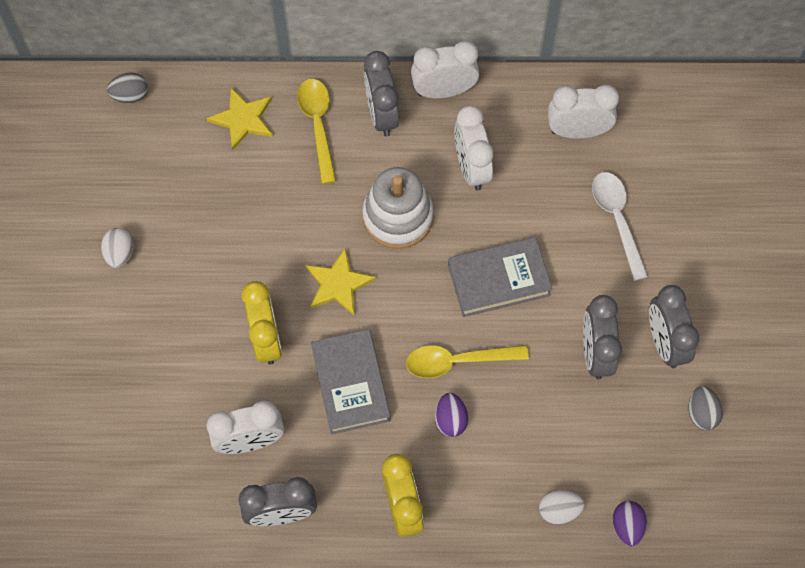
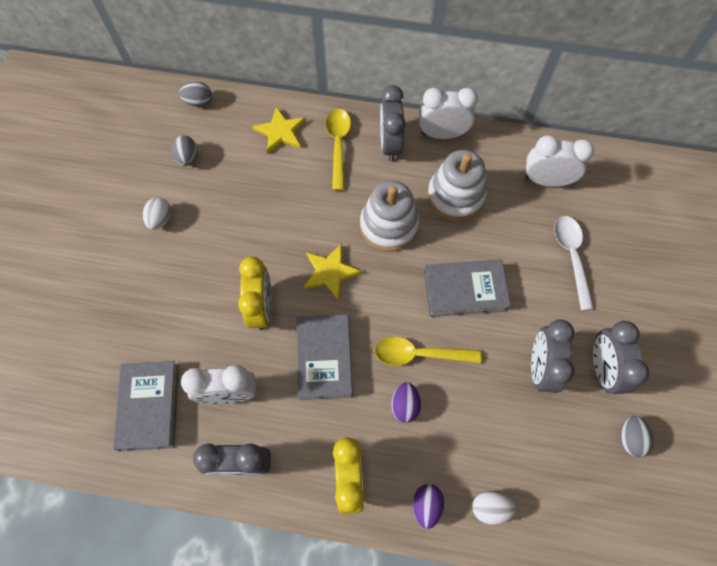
camera: 10 degrees right, 0 degrees up
(134, 171) = (188, 158): none -> grey egg
(162, 470) = (149, 406): none -> grey book
(471, 167) = (455, 196): white clock -> white stacking toy
(627, 526) = (550, 535): purple egg -> purple egg (426, 505)

